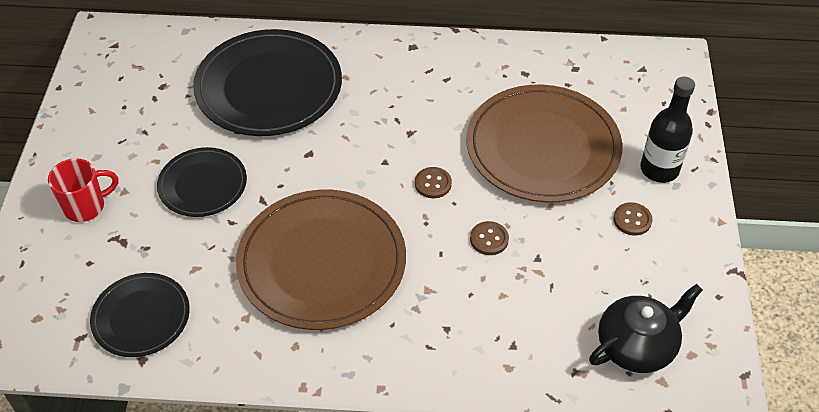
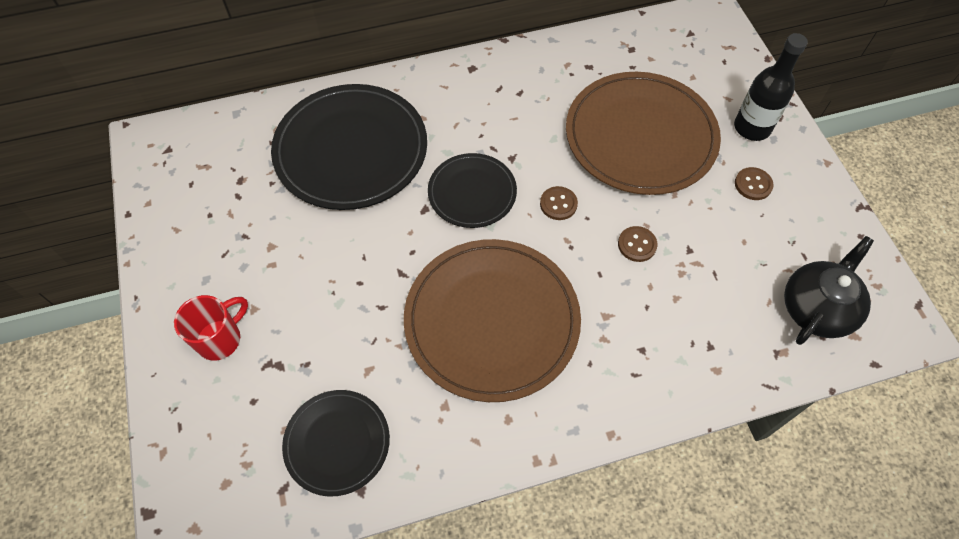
camera: 20 degrees left, 10 degrees up
(202, 184) = (333, 275): black plate -> black plate (472, 192)

